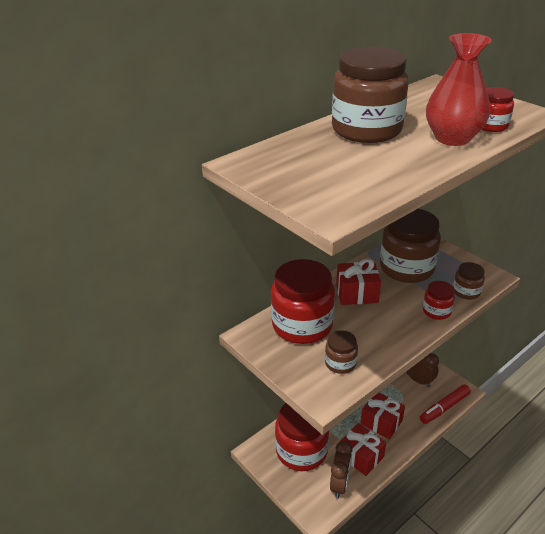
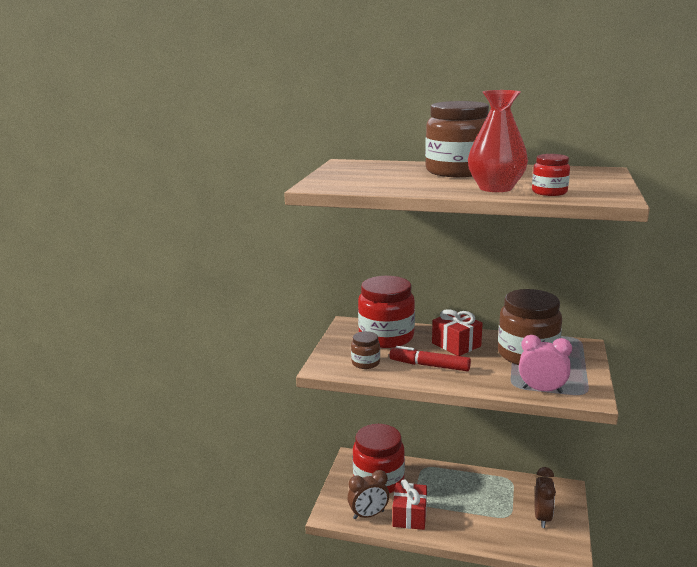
camera: 55 degrees right, 15 degrees down
(381, 422) = (460, 513): red gift -> none
(436, 311) = (489, 383): red jar -> none
(444, 408) = (530, 549): red marker -> red marker (429, 365)
(466, 292) = (542, 390): brown jar -> pink clock

